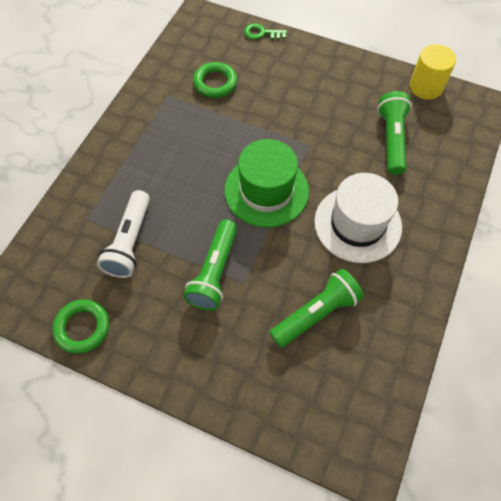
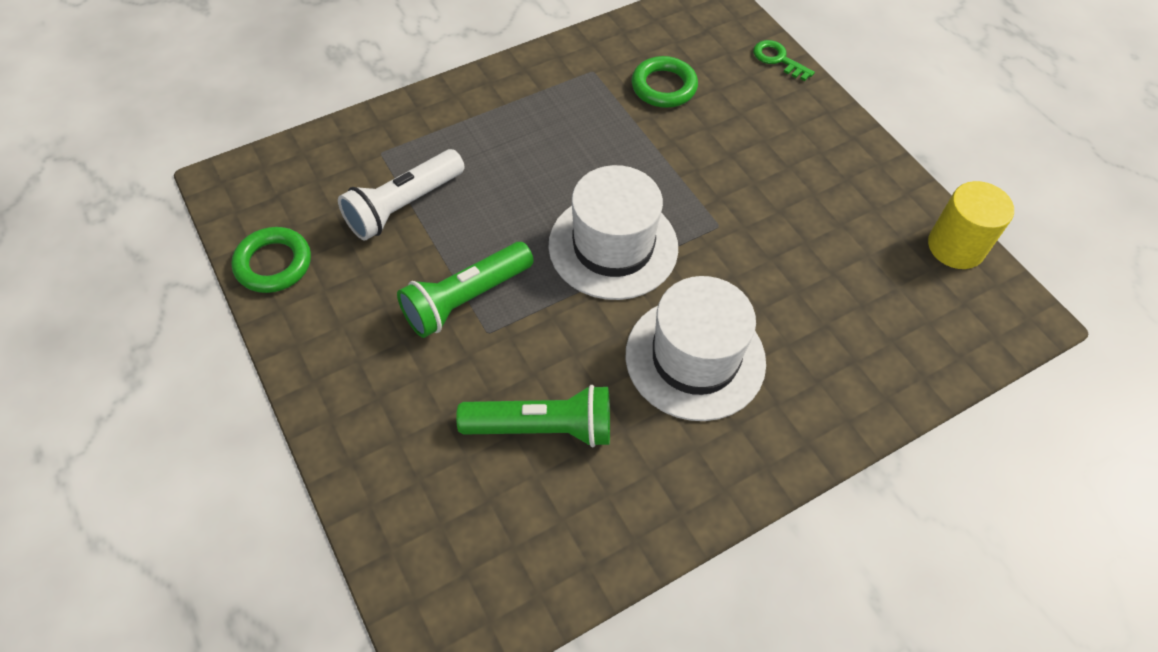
camera: 35 degrees right, 5 degrees down
(266, 190) = (613, 246): green hat -> white hat
(392, 139) = (841, 284): green flashlight -> none

